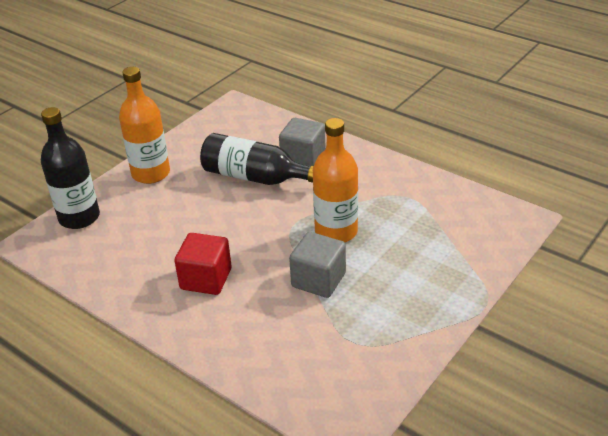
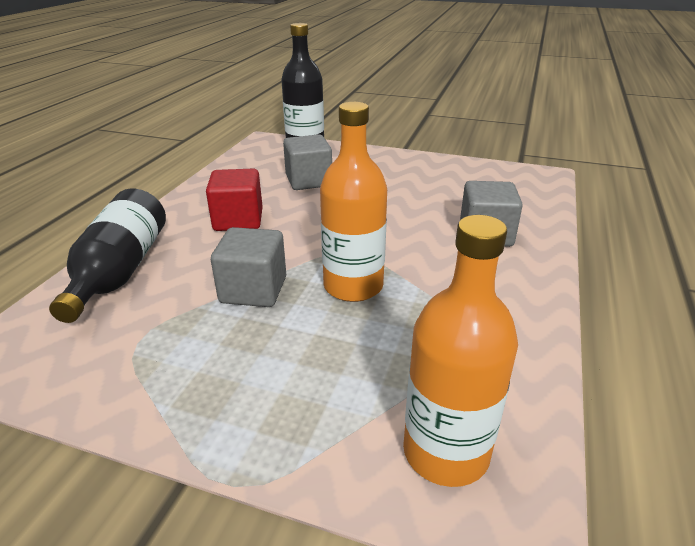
camera: 70 degrees right, 5 degrees down
(151, 173) = (387, 162): orange bottle -> orange bottle (446, 452)
(156, 226) = (308, 181): none -> grey cube
(254, 177) = (423, 212): black bottle -> black bottle (120, 271)

